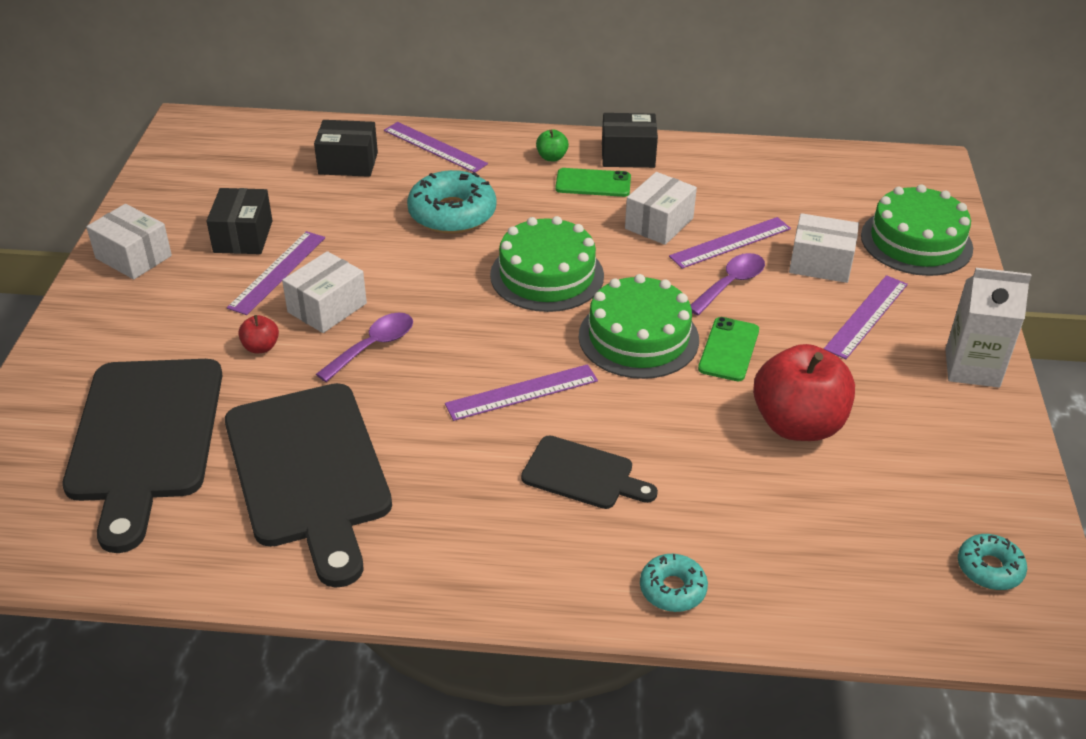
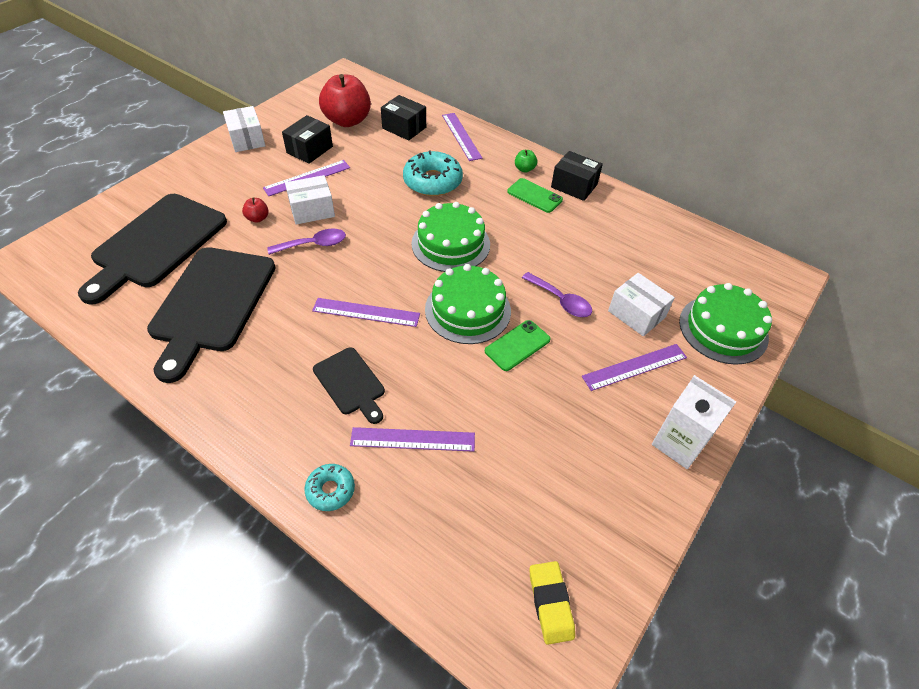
camera: 30 degrees right, 10 degrees up
(659, 223) = (552, 239): white box -> none
(730, 242) = (587, 272): purple ruler -> purple ruler (413, 439)
(731, 284) = (561, 301): purple spoon -> purple spoon turned 60 degrees clockwise
(798, 424) = (514, 421): red apple -> red apple (347, 120)
(989, 568) = (550, 603): turquoise donut -> yellow eraser

